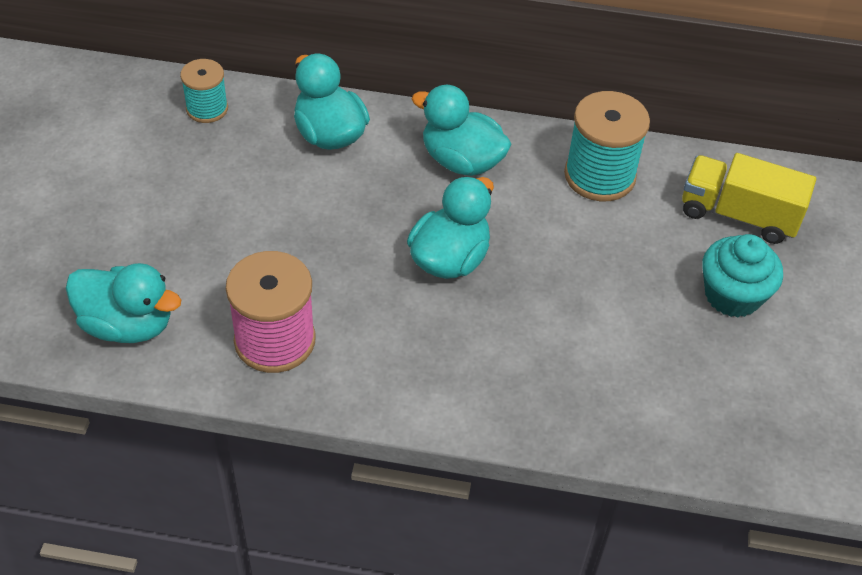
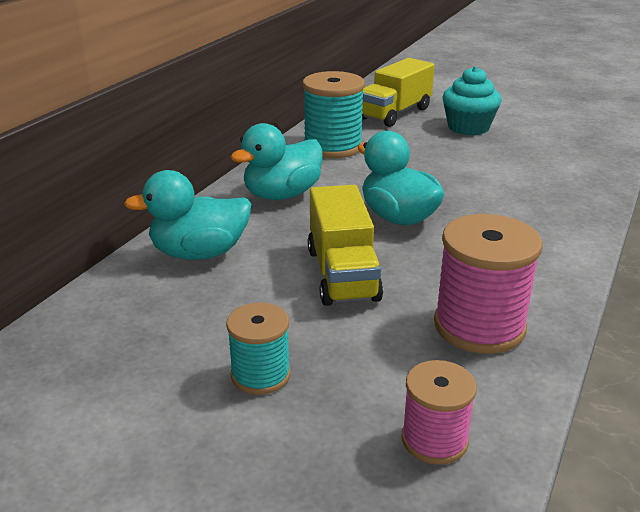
camera: 70 degrees left, 20 degrees down
(128, 325) = (434, 440): turquoise duck -> pink spool
(207, 109) = (91, 327): turquoise spool -> turquoise spool (260, 375)
(327, 235) = (342, 274): none -> yellow truck

